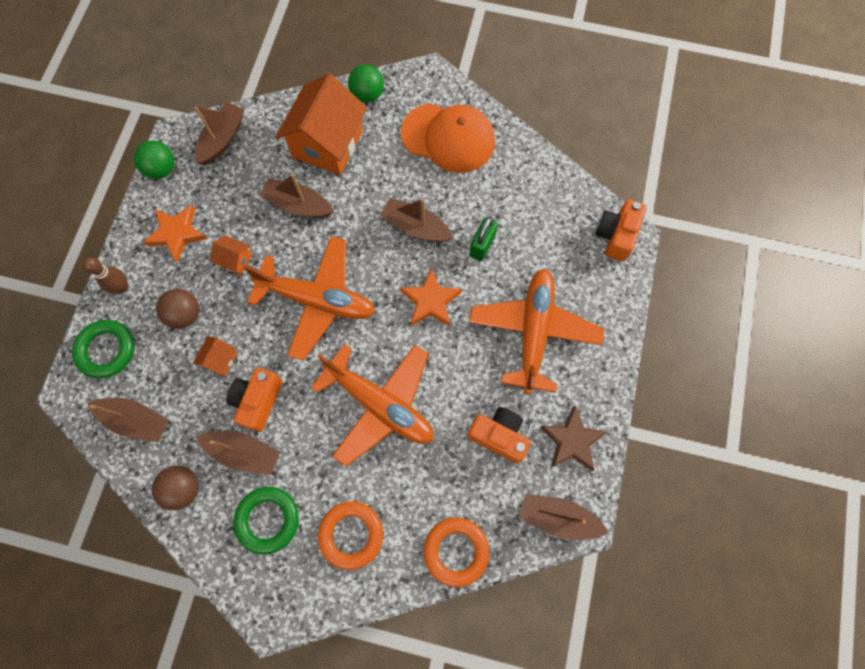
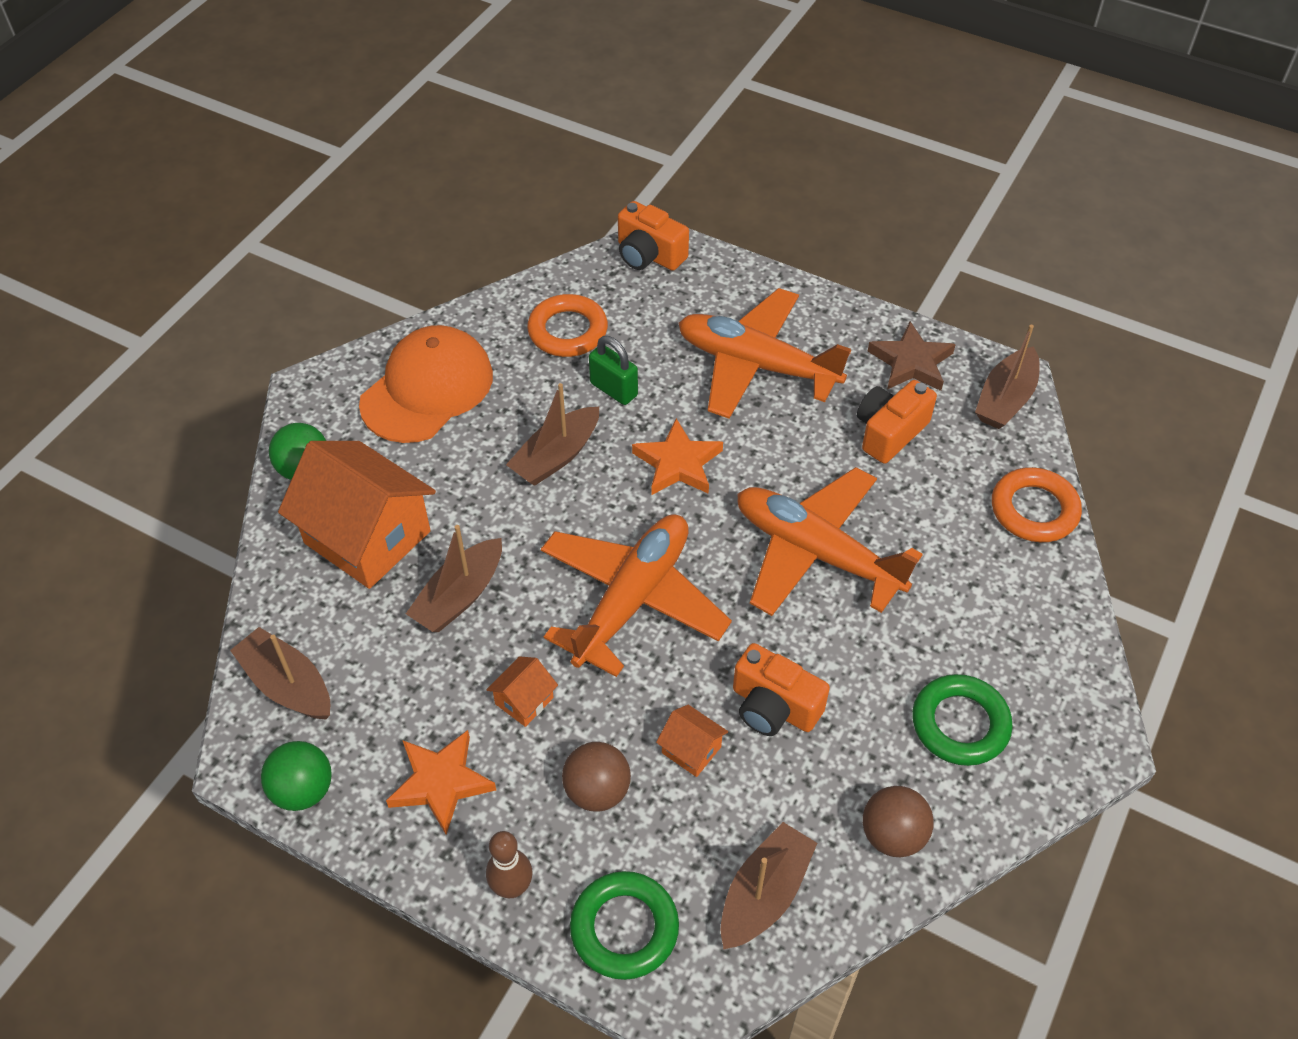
camera: 75 degrees left, 20 degrees down
(243, 452) = (851, 740): brown boat -> none
(351, 534) = (996, 623): orange ring -> orange ring (568, 331)
(380, 404) = (816, 553): orange plane -> orange plane turned 105 degrees counterclockwise

